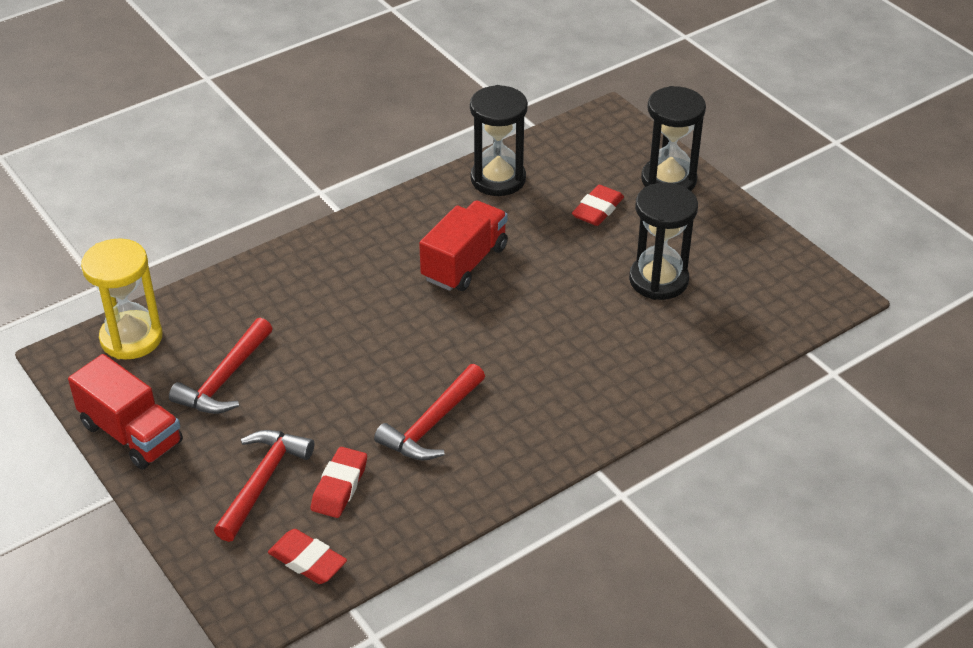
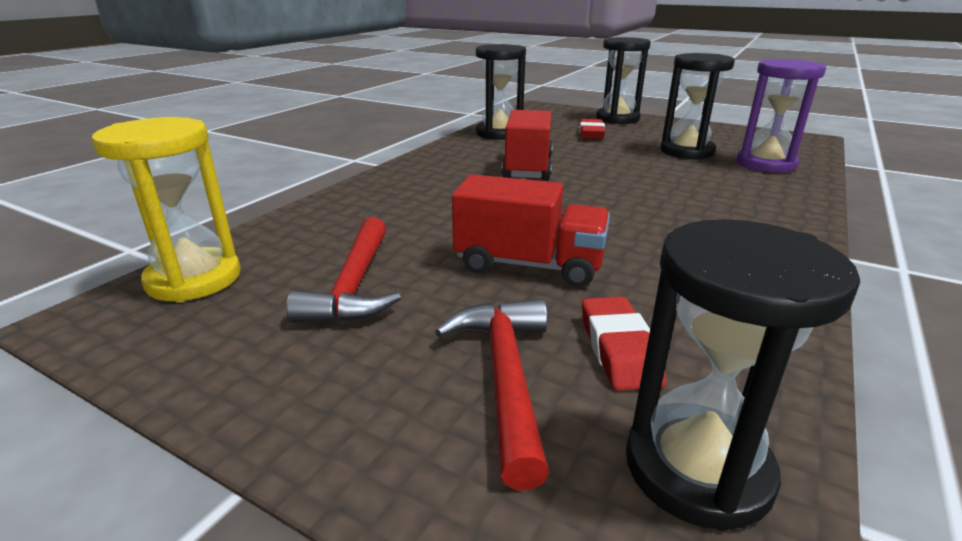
camera: 25 degrees left, 15 degrees down
(131, 434) = (239, 379): red truck -> red truck (529, 265)
(307, 561) = (697, 468): red eraser -> black hourglass
(432, 424) = (645, 263): red hammer -> none
(710, 329) = (765, 164): none -> purple hourglass

